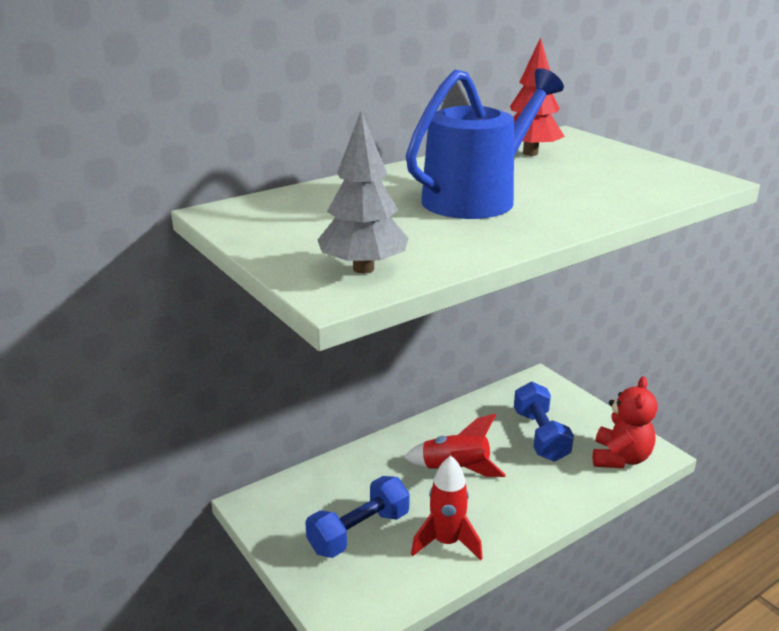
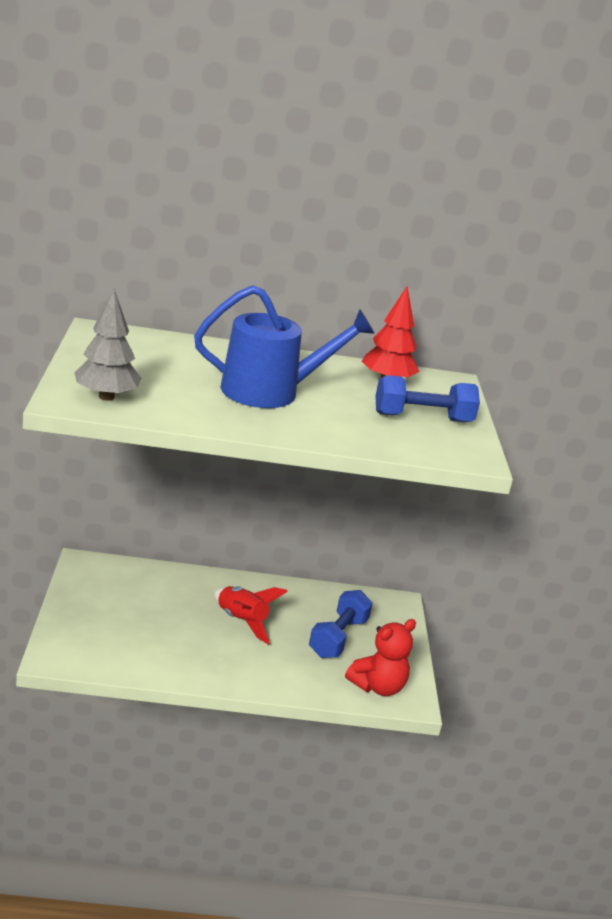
camera: 30 degrees right, 0 degrees up
(359, 532) = (125, 617): blue dumbbell -> blue dumbbell (422, 418)
(446, 542) = (172, 656): red rocket -> none

